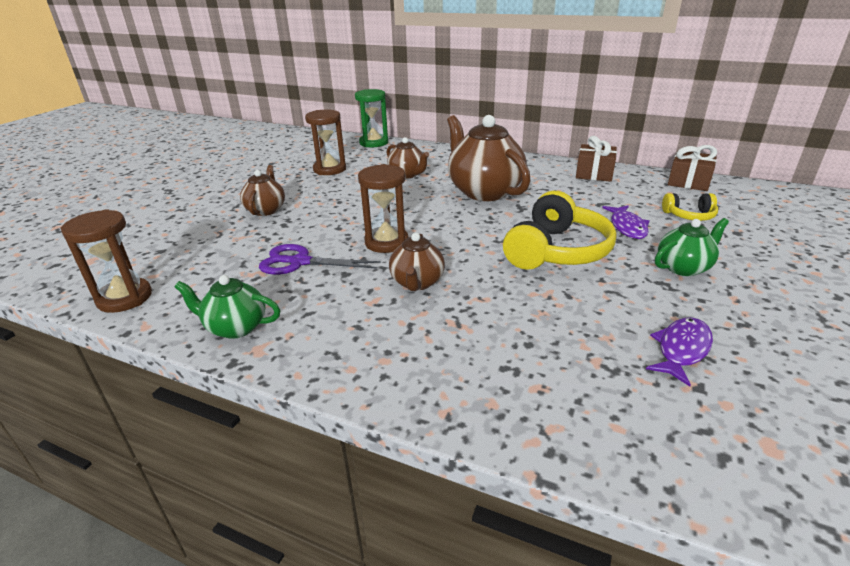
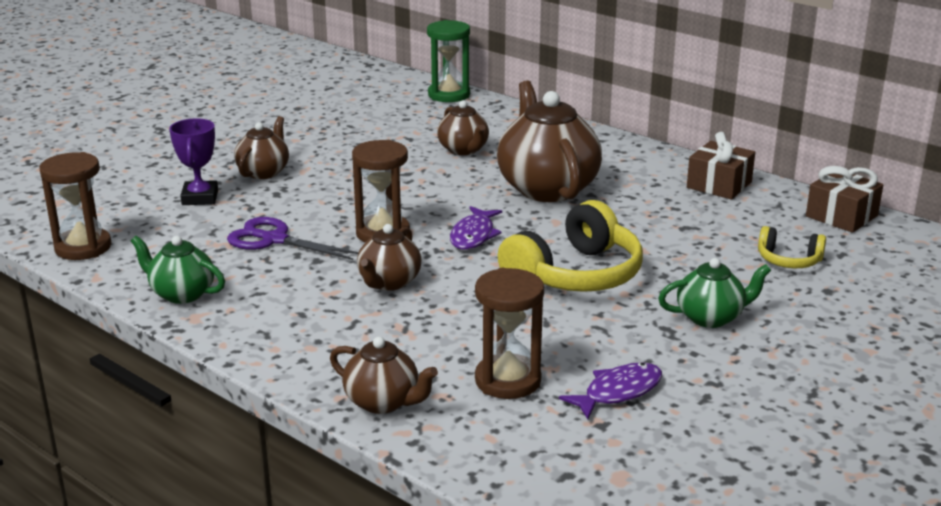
camera: 15 degrees right, 5 degrees down
(221, 237) = (200, 198): none -> purple trophy
(329, 169) = (367, 128): brown hourglass -> brown hourglass (507, 380)
(489, 408) = (383, 402): none -> brown teapot
(627, 227) = (691, 261): purple fish -> purple fish (473, 235)

